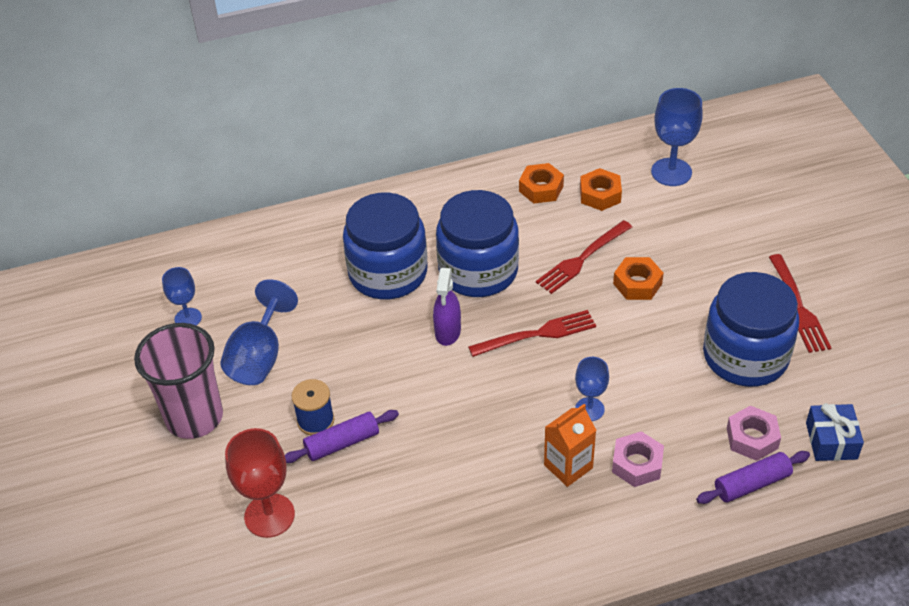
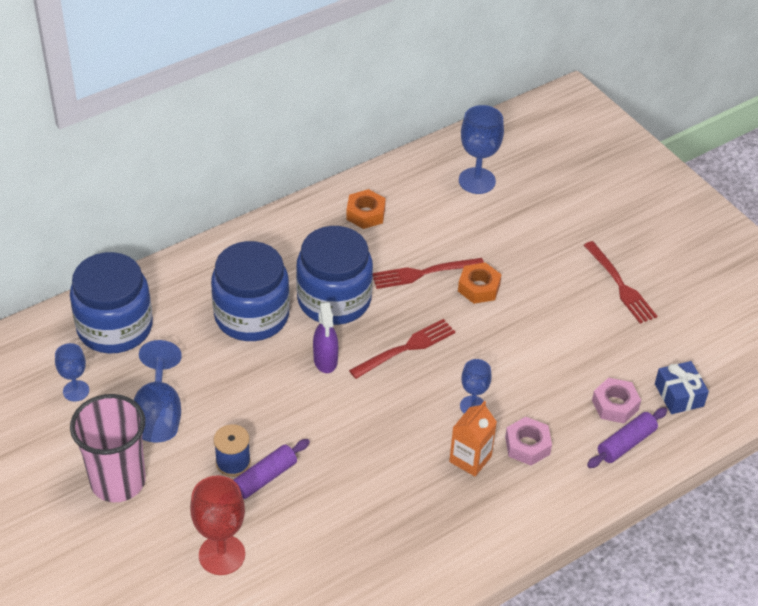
camera: 20 degrees left, 0 degrees up
(582, 259) = (423, 273): red fork -> red fork turned 45 degrees clockwise
(600, 195) = (420, 211): orange nut -> none
(745, 356) = (589, 336): blue jar -> blue jar (115, 327)

